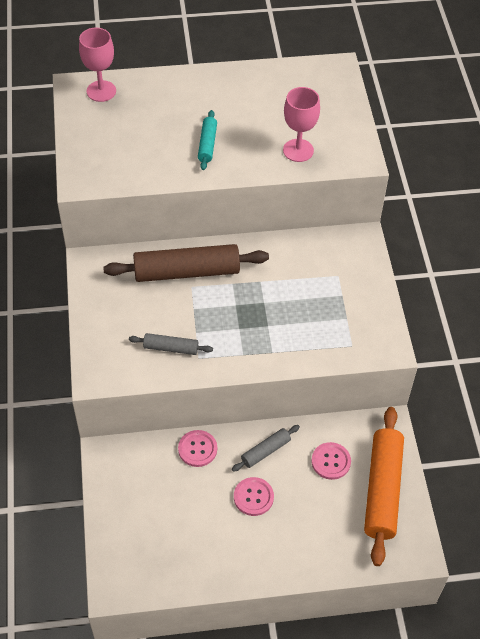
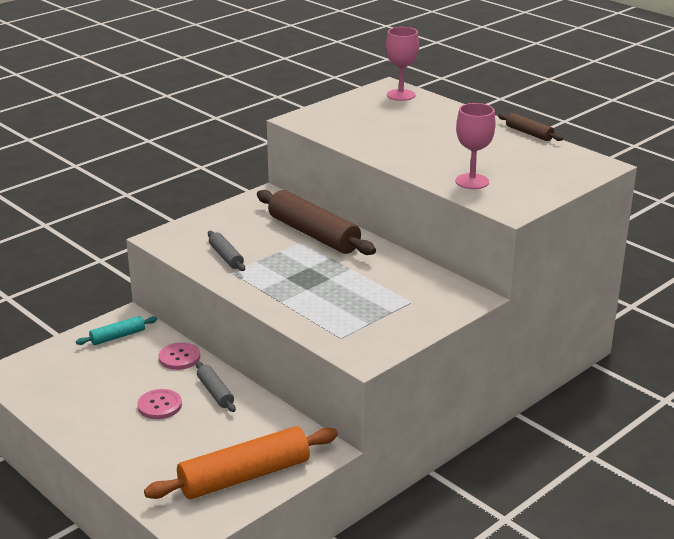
camera: 55 degrees right, 25 degrees down
(207, 144) = (414, 147): turquoise rolling pin -> turquoise rolling pin (117, 336)
(249, 68) = (529, 133): none -> brown rolling pin
(265, 451) = (215, 392): grey rolling pin -> grey rolling pin turned 45 degrees clockwise
(331, 461) = (243, 432): pink button -> none

